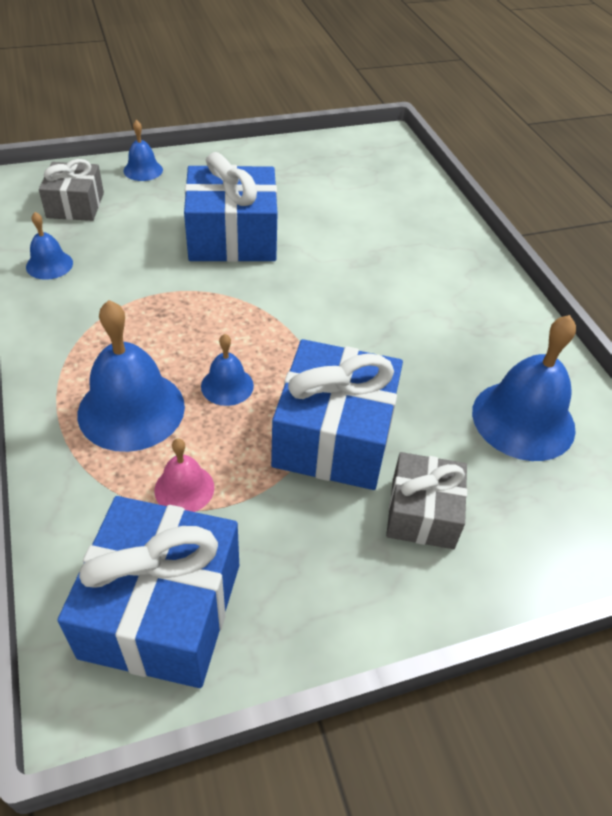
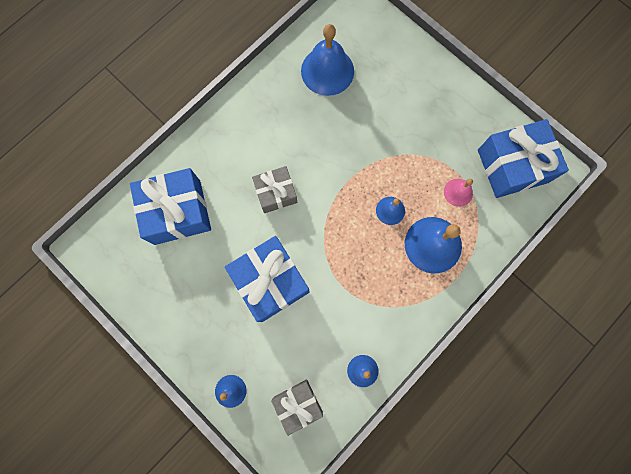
camera: 115 degrees left, 30 degrees up
(334, 436) = (390, 146): blue gift -> blue gift (177, 212)
(422, 513) = (408, 93): grey gift -> grey gift (276, 193)

